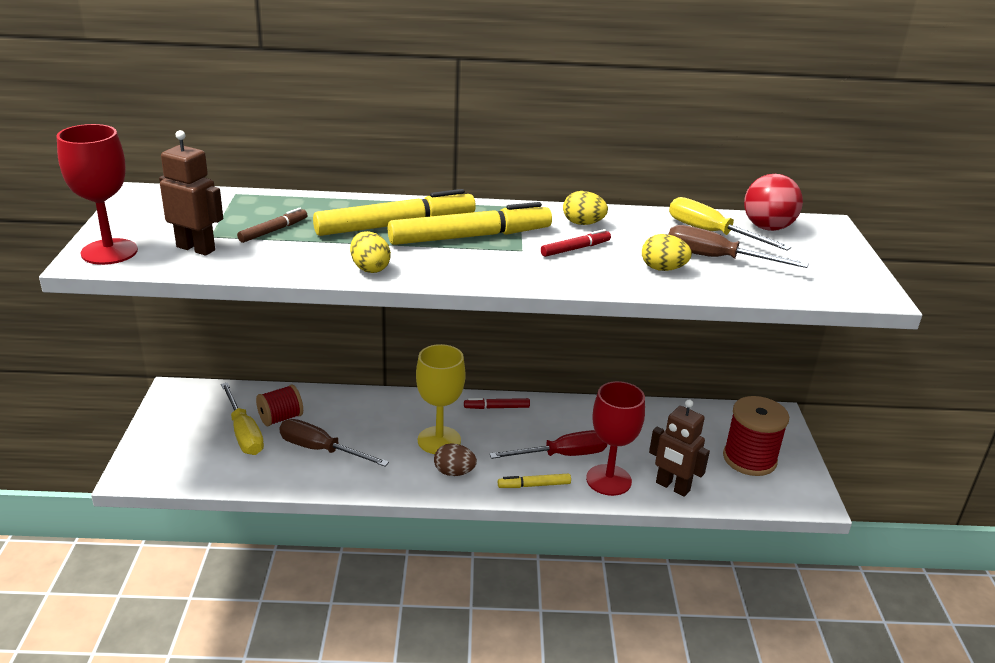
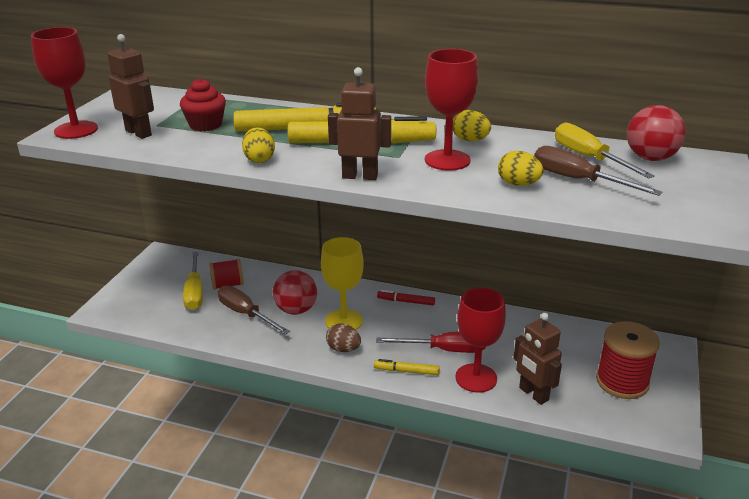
camera: 20 degrees right, 0 degrees up
(273, 231) = (205, 125): brown marker -> red cupcake
(378, 436) = (296, 310): none -> red ball
(496, 277) = (360, 176): none -> brown robot
(575, 249) = (447, 160): red marker -> red goblet

